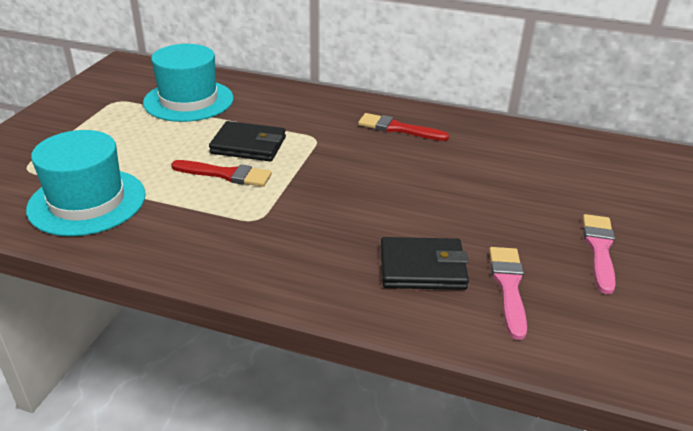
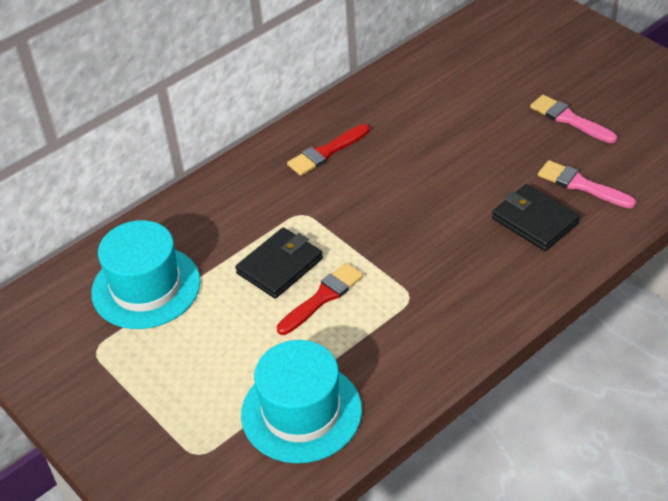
camera: 55 degrees left, 10 degrees up
(422, 268) = (534, 221): black wallet -> black wallet turned 75 degrees counterclockwise

